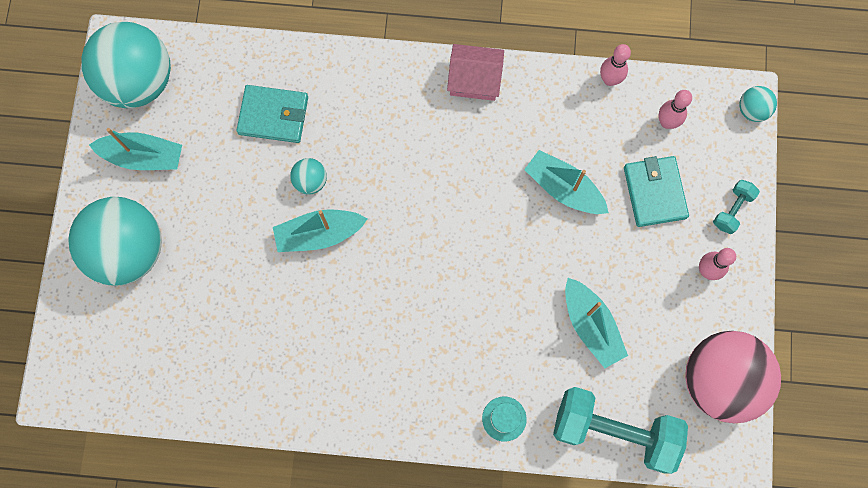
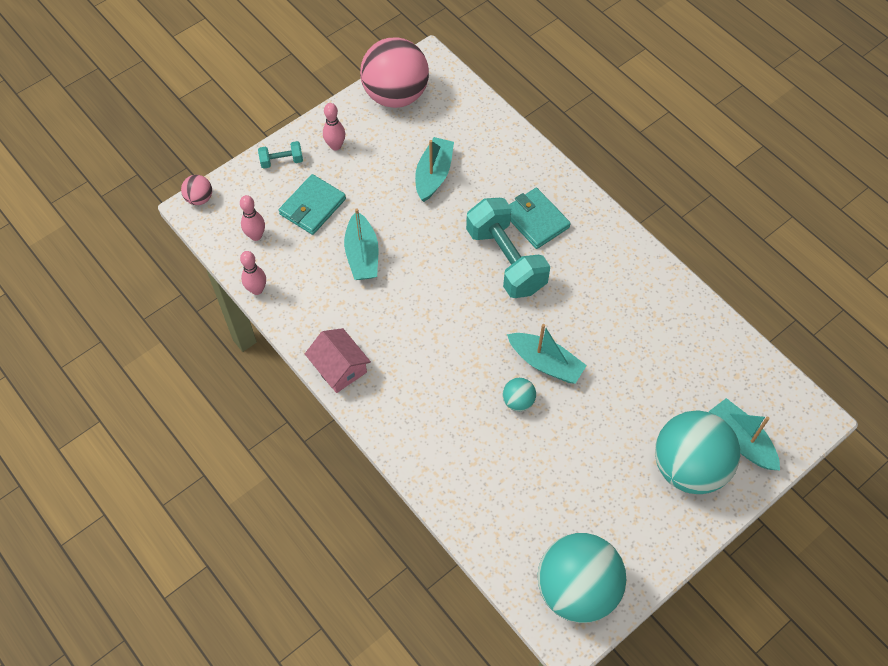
camera: 135 degrees left, 15 degrees down
(143, 156) = (622, 525): turquoise boat -> turquoise boat (741, 440)
(273, 115) = (500, 469): turquoise wallet -> turquoise wallet (536, 220)
(504, 418) = (536, 173): turquoise hat -> none
(614, 431) = (481, 119): turquoise dumbbell -> turquoise dumbbell (506, 260)
(752, 110) = (199, 198): turquoise ball -> pink ball

